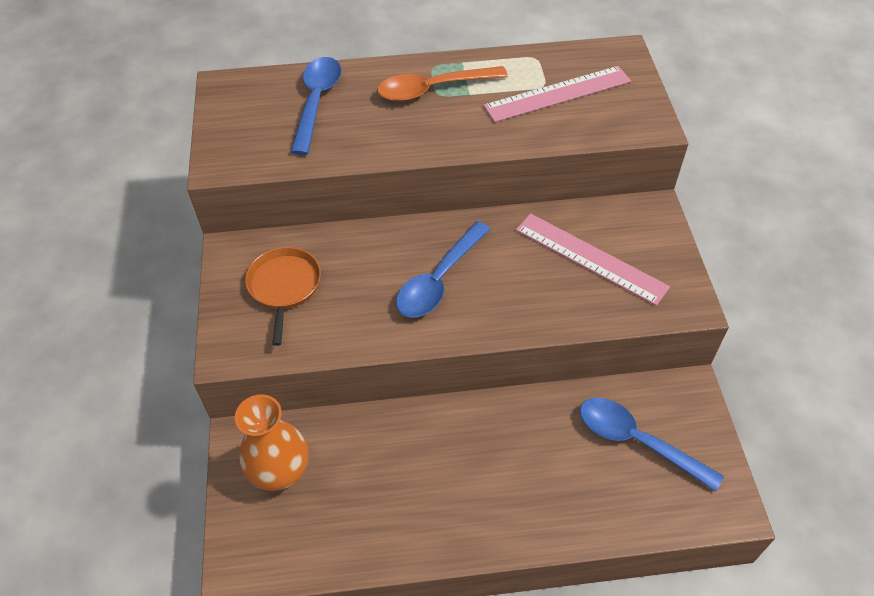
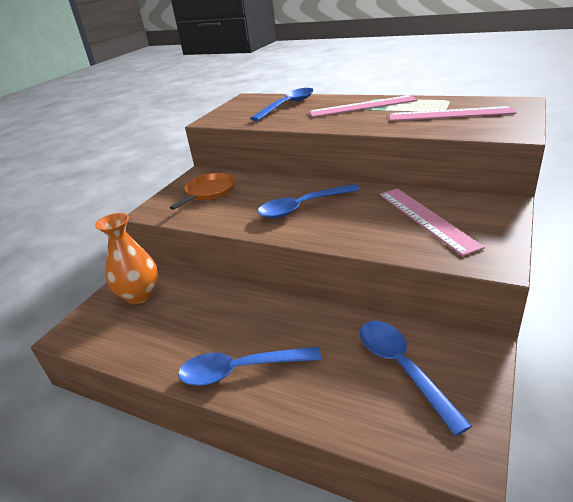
camera: 35 degrees right, 20 degrees down
(433, 89) = (362, 106): orange spoon -> pink ruler
(490, 515) = (240, 370): none -> blue spoon

